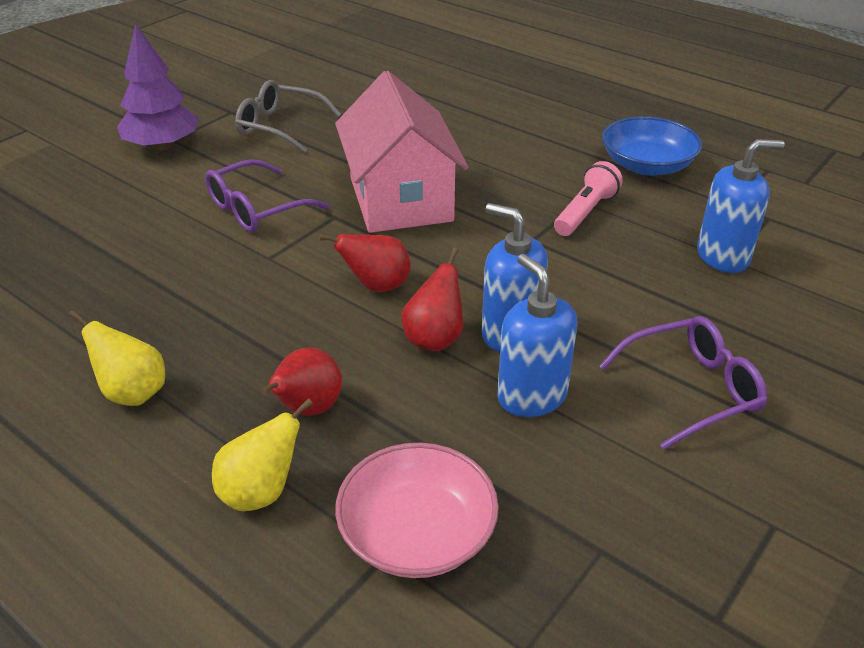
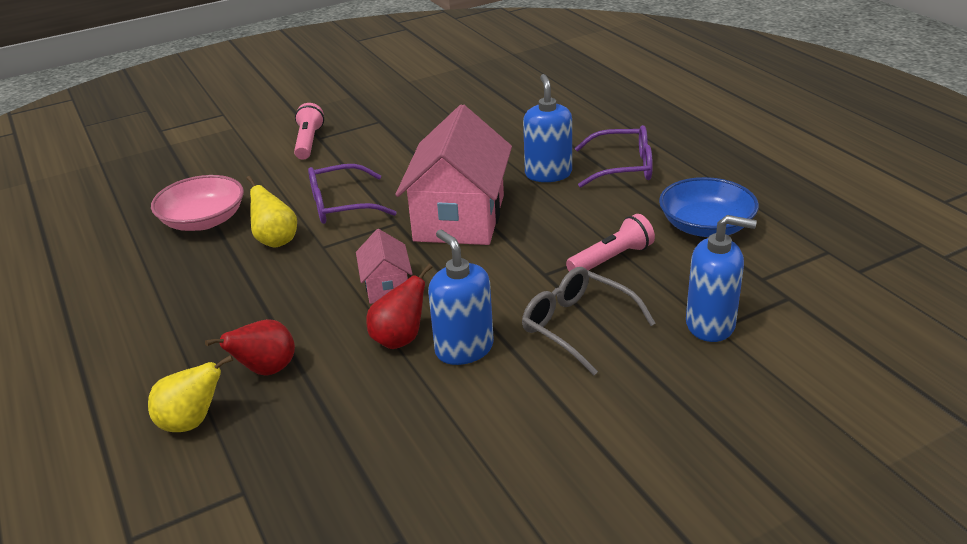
camera: 25 degrees right, 5 degrees down
(133, 392) = (159, 328): yellow pear -> yellow pear (276, 240)
(163, 146) = (308, 142): purple tree -> pink flashlight
(280, 126) = (408, 139): grey glasses -> grey glasses (577, 326)
(376, 286) = (387, 286): red pear -> pink house
(417, 533) = (275, 484): pink bowl -> pink bowl (203, 220)
(531, 396) = (441, 404): blue soap dispenser -> blue soap dispenser (548, 174)
(691, 389) = (582, 434): purple glasses -> purple glasses (623, 167)

